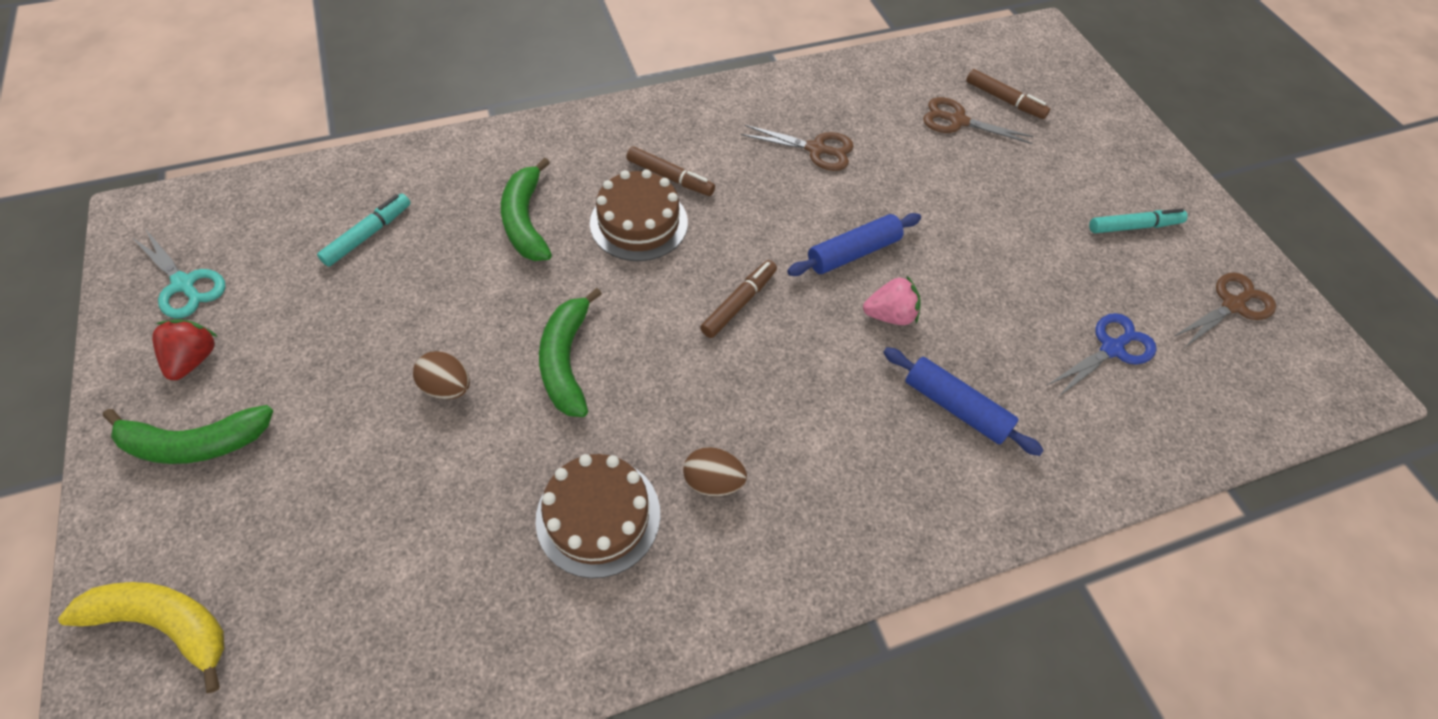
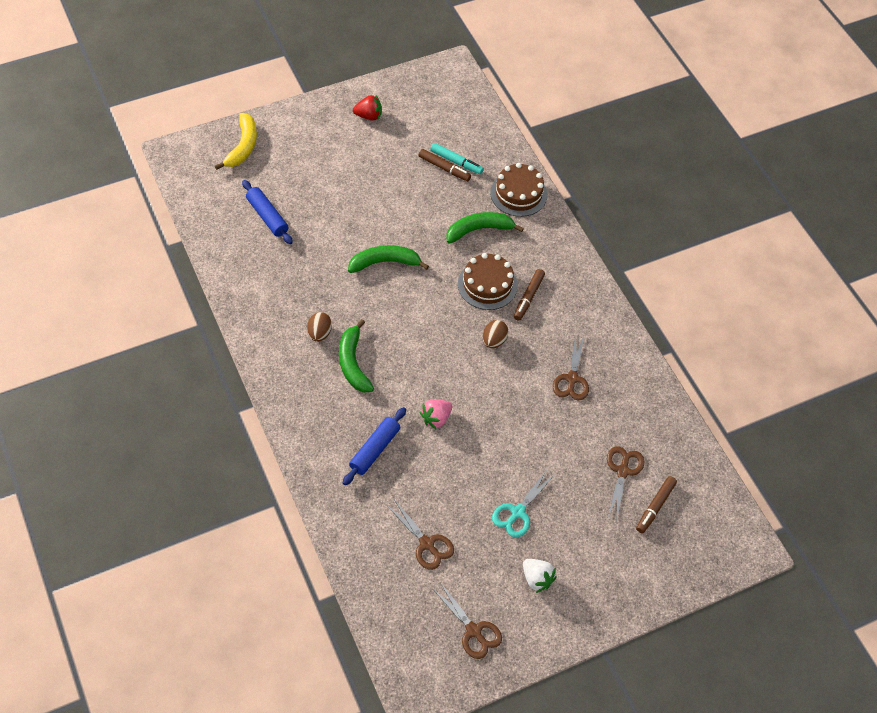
camera: 85 degrees right, 0 degrees up
(184, 284) = (412, 98): turquoise scissors -> turquoise scissors (517, 512)
(195, 443) = (324, 130): green banana -> green banana (353, 363)
(447, 387) = (363, 215): brown egg -> brown egg (494, 341)
(598, 516) = (298, 287): brown cake -> brown cake (518, 193)
(739, 303) = (434, 339): brown marker -> brown marker (444, 168)
(853, 253) = (482, 399): blue rolling pin -> blue rolling pin (267, 216)
(889, 315) = (436, 418): pink strawberry -> pink strawberry turned 60 degrees clockwise
(1111, 349) = (427, 544): blue scissors -> brown scissors
(1133, 226) = (537, 579): turquoise marker -> white strawberry

